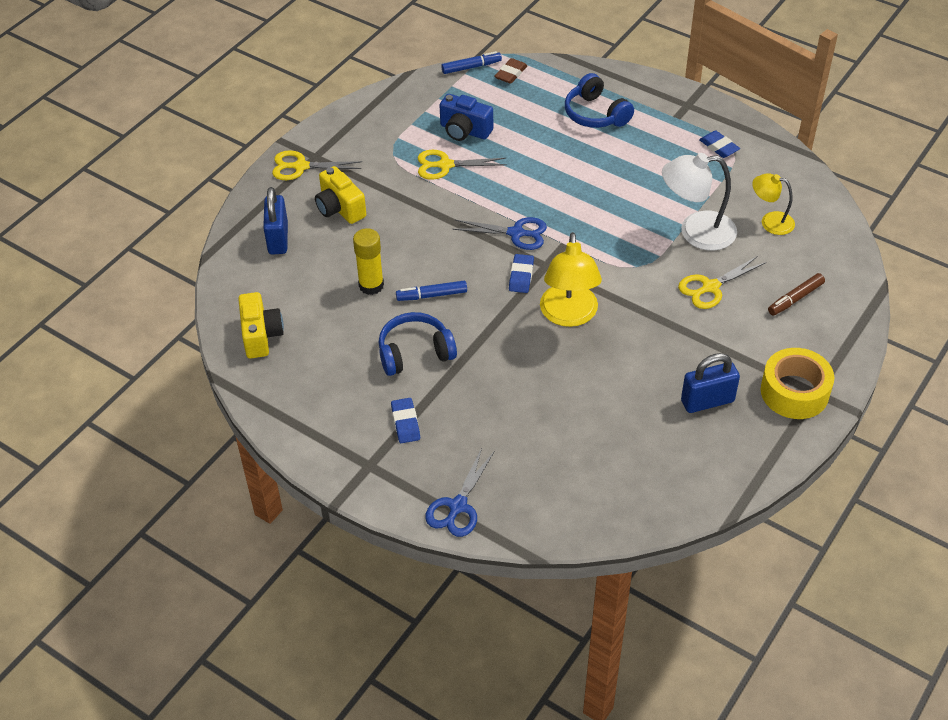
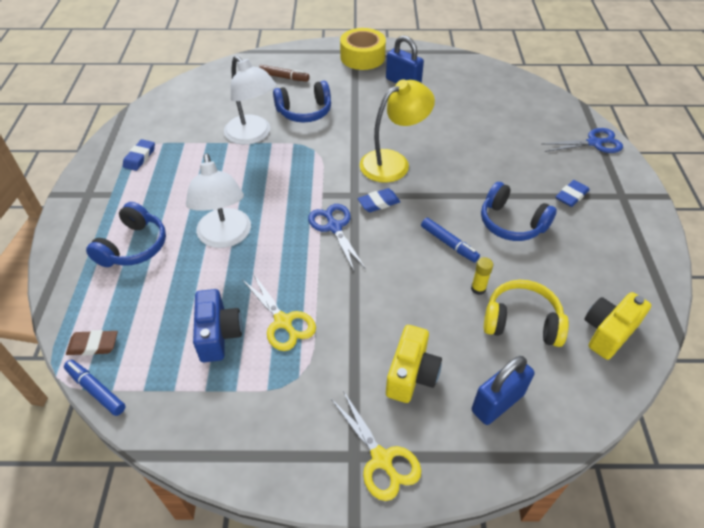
camera: 125 degrees left, 0 degrees up
(319, 291) = (521, 322): none -> yellow headphones
(371, 285) = (478, 289): yellow glue stick -> yellow glue stick, size x0.57
(562, 165) = (225, 237): none -> white lamp
(710, 287) = (304, 111): yellow scissors -> blue headphones
(770, 221) = (214, 107): yellow lamp -> none

